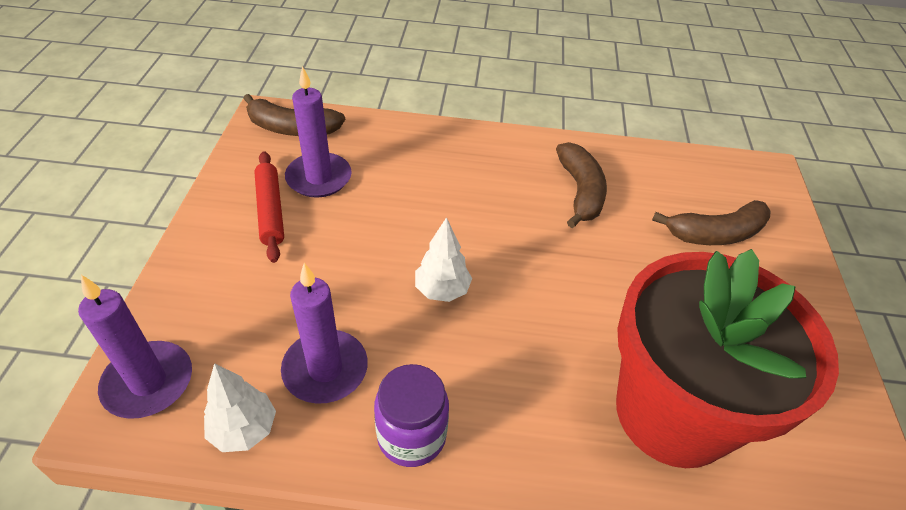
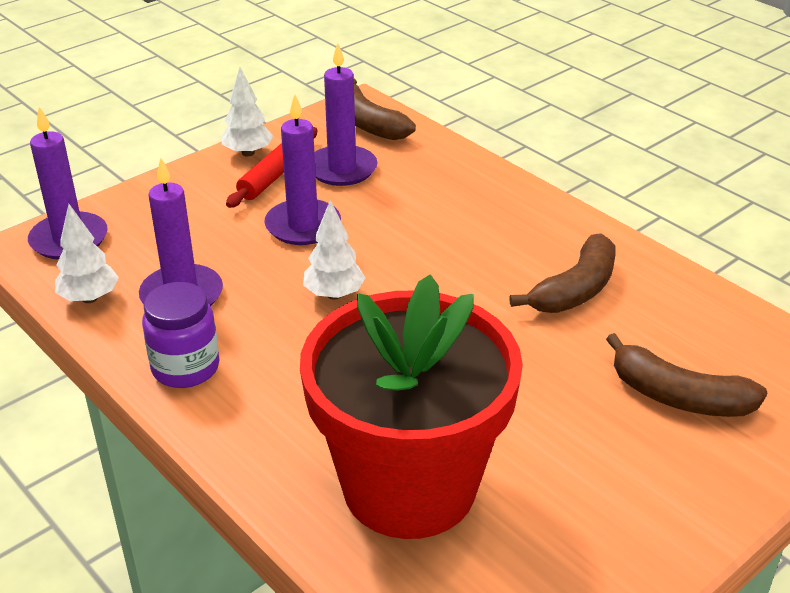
camera: 45 degrees right, 10 degrees down
(222, 201) = (248, 153): none -> white tree
(348, 244) = (303, 226): none -> purple candle

